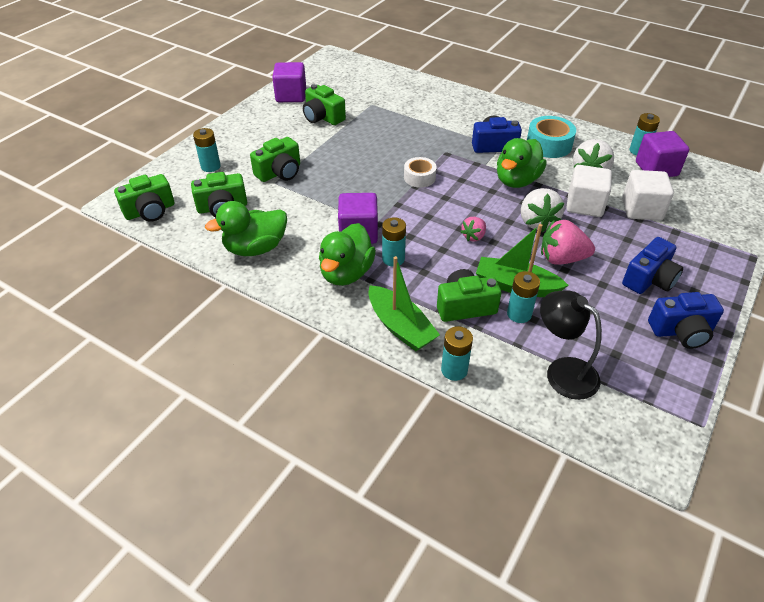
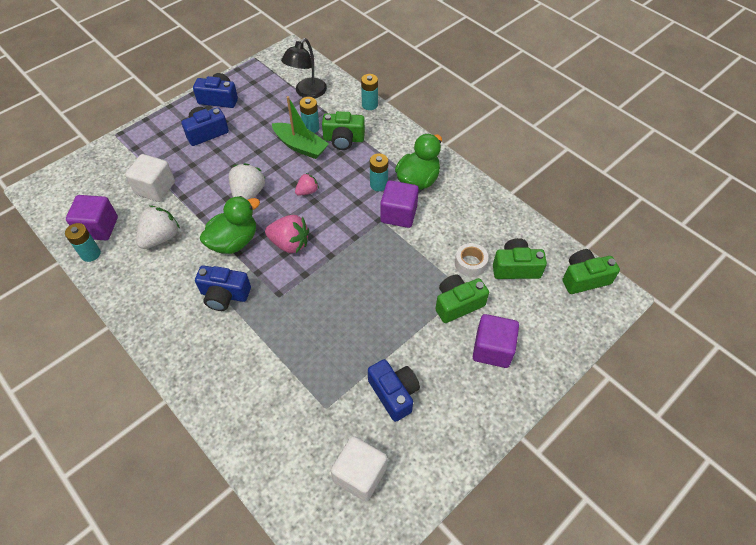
camera: 165 degrees left, 10 degrees up
(210, 166) = (530, 330): turquoise battery -> none
(255, 248) = (486, 216): green duck -> none
(291, 96) = (427, 457): purple cube -> purple cube (492, 349)
(323, 117) = (394, 393): green camera -> blue camera
(400, 327) = (392, 135): green boat -> none
(419, 177) = (321, 265): white tape -> white tape (470, 263)
(549, 145) = (169, 283): turquoise tape -> none
(561, 259) = (253, 159): pink strawberry -> pink strawberry (289, 243)
(563, 371) = (307, 92): black lamp -> black lamp turned 60 degrees clockwise
(584, 205) = (197, 202): white cube -> white cube (360, 474)

